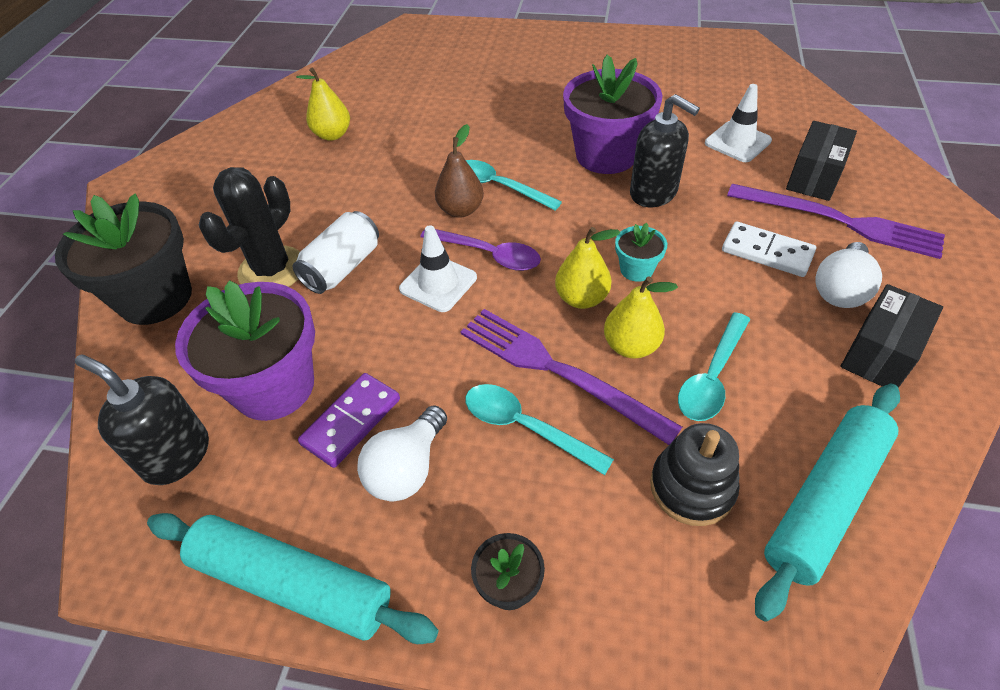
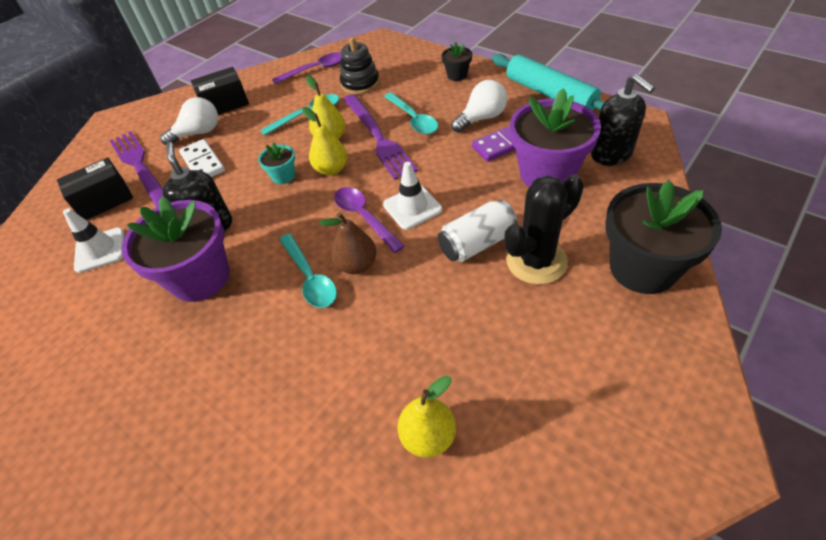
camera: 150 degrees left, 0 degrees up
(824, 501) = (316, 70): turquoise rolling pin -> purple spoon

